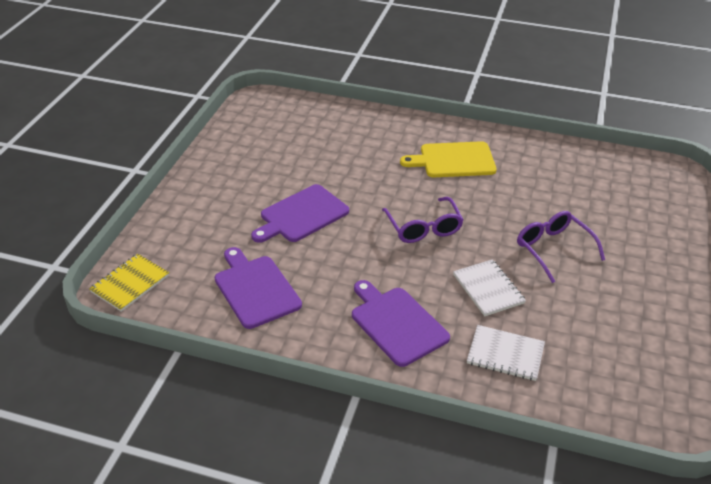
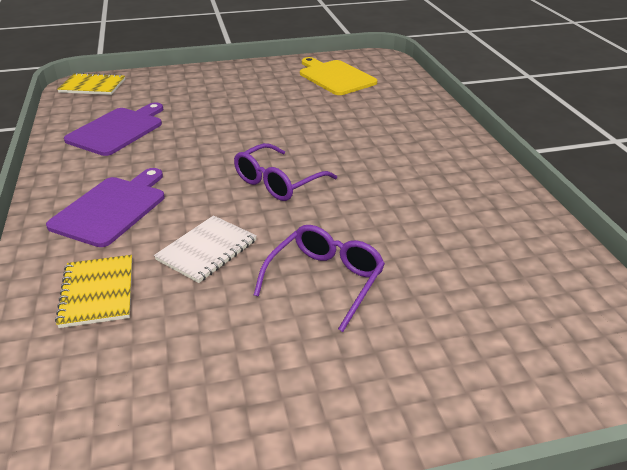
camera: 60 degrees right, 5 degrees down
(301, 215) = (236, 120): purple cutting board -> none
(453, 160) = (418, 168): yellow cutting board -> yellow cutting board (335, 77)
(505, 354) = (97, 292): white notebook -> yellow notebook

